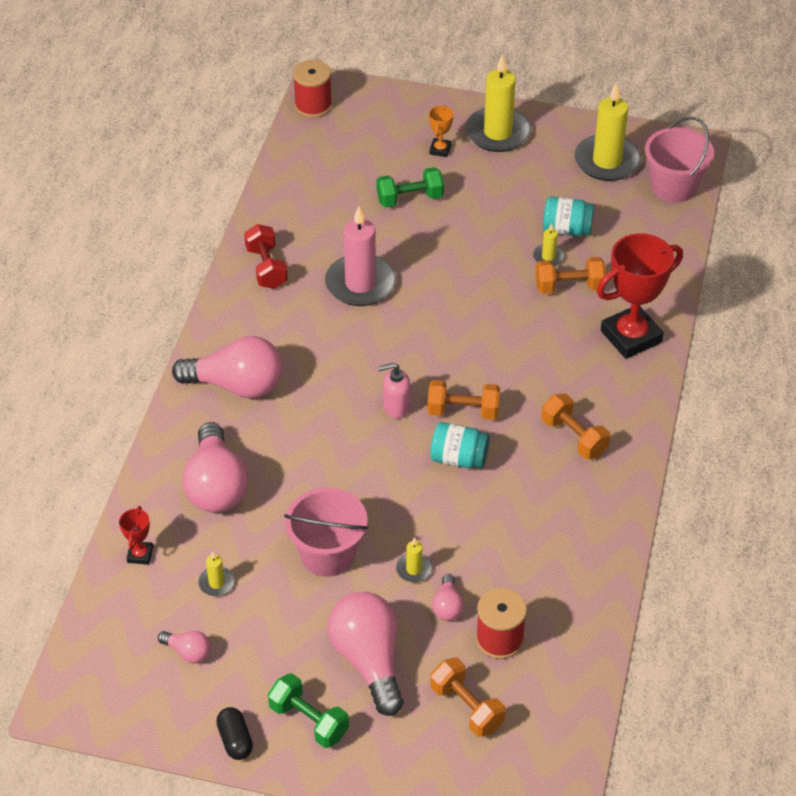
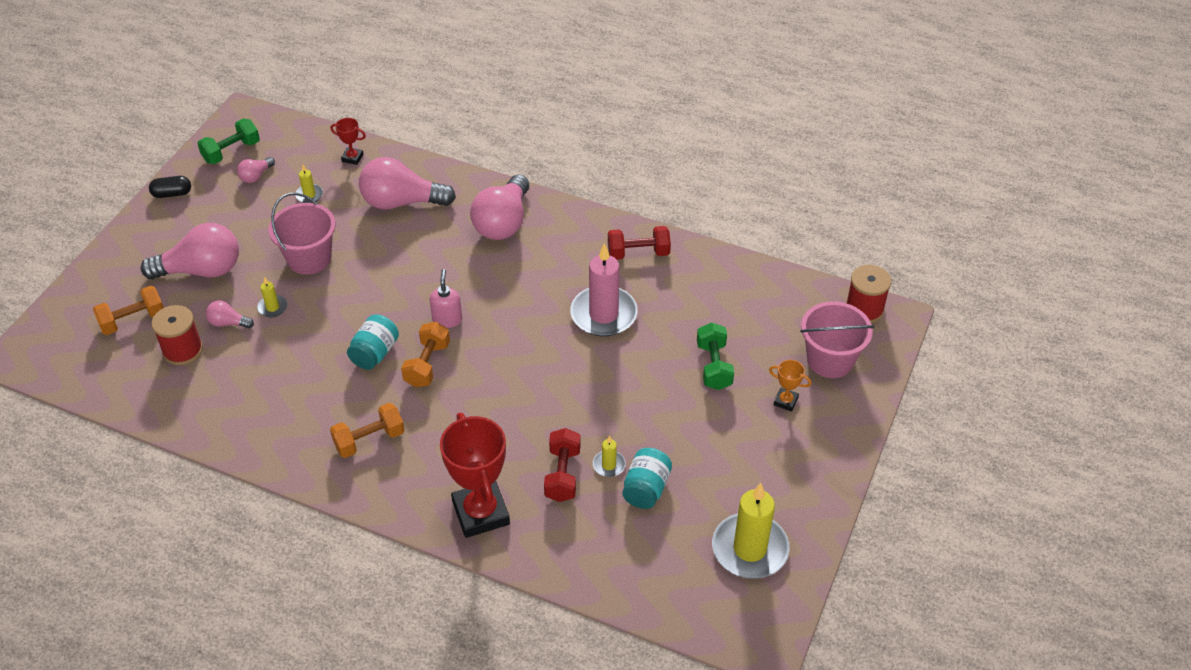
camera: 100 degrees right, 0 degrees up
(309, 720) = (168, 232): green dumbbell -> green dumbbell (231, 152)
(498, 133) = (808, 455): yellow candle -> none
(569, 287) = (562, 474): orange dumbbell -> red dumbbell
(673, 186) = (698, 606): pink bucket -> pink bucket (830, 360)

